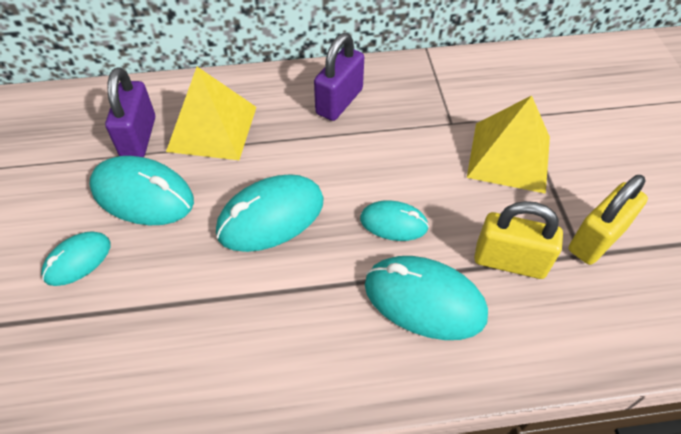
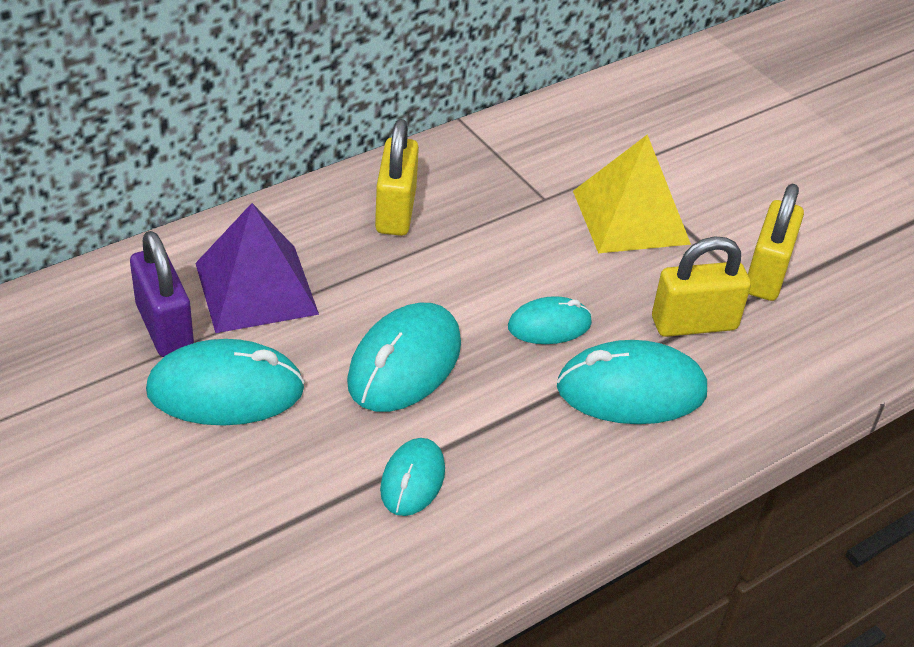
camera: 30 degrees left, 10 degrees down
(77, 260) = (200, 487): turquoise mouse -> turquoise mouse (412, 480)
(212, 128) = (256, 288): yellow pyramid -> purple pyramid
(339, 101) = (395, 211): purple padlock -> yellow padlock

